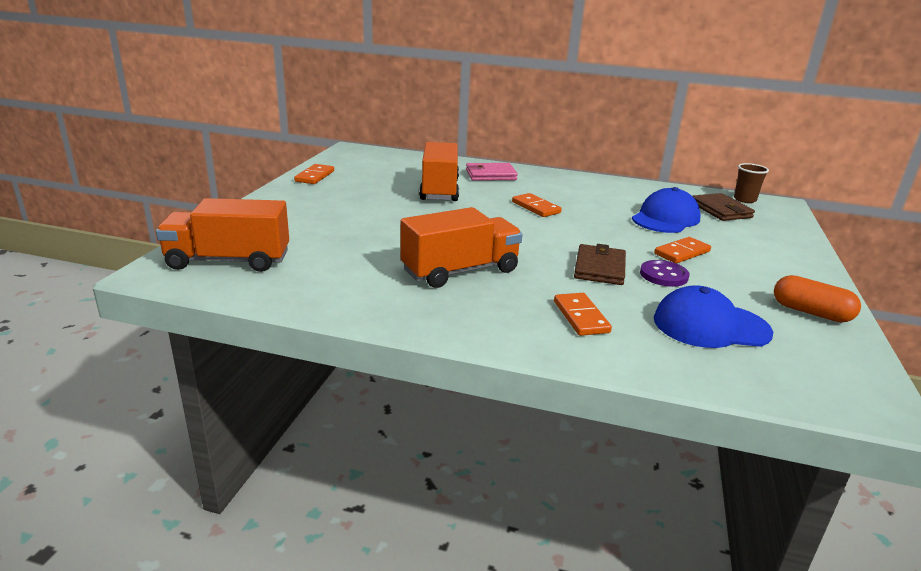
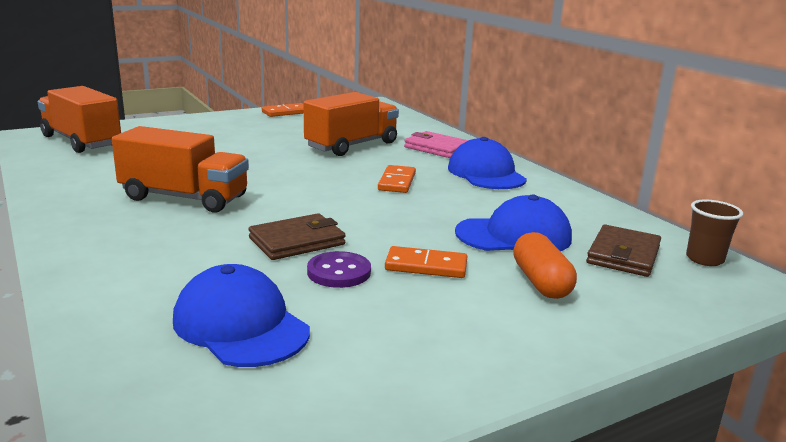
camera: 45 degrees right, 5 degrees down
(559, 184) = (486, 173): none -> blue cap
(581, 317) = (162, 262): orange domino -> none
(811, 312) = (390, 378): orange capsule -> orange capsule (541, 282)

